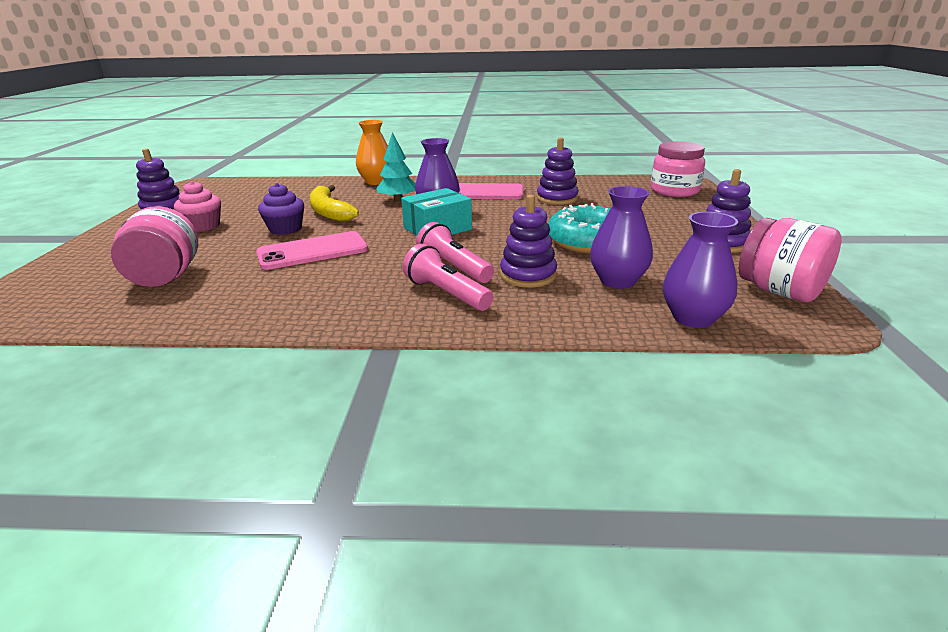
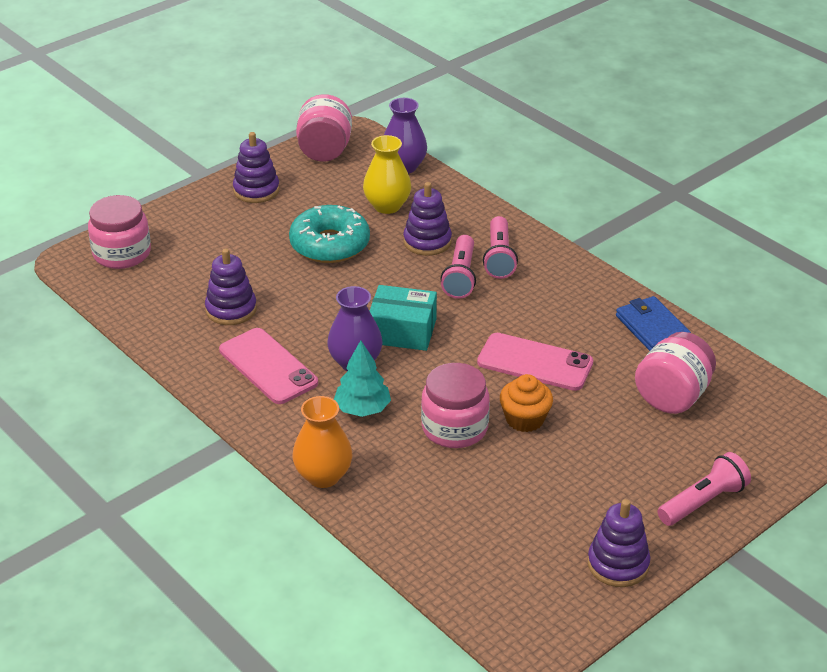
camera: 135 degrees left, 10 degrees up
(109, 243) = (703, 502): none -> pink flashlight
(203, 226) = (596, 481): pink cupcake -> none
(220, 310) = (652, 328): none -> blue wallet
(285, 229) = (525, 419): purple cupcake -> orange cupcake
(329, 212) = (454, 428): yellow banana -> pink jar
(617, 281) = (387, 206): purple vase -> yellow vase

